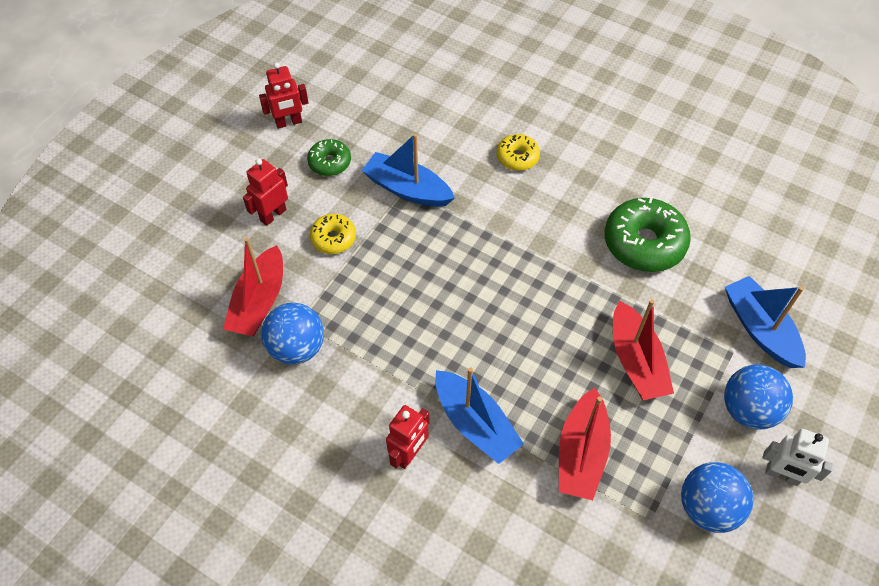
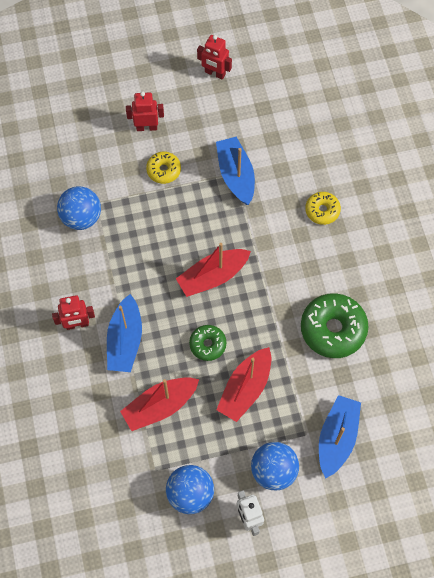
camera: 45 degrees right, 10 degrees up
(259, 301) = (89, 174): red boat -> red boat (213, 276)
(330, 162) = (210, 120): green donut -> green donut (207, 344)

